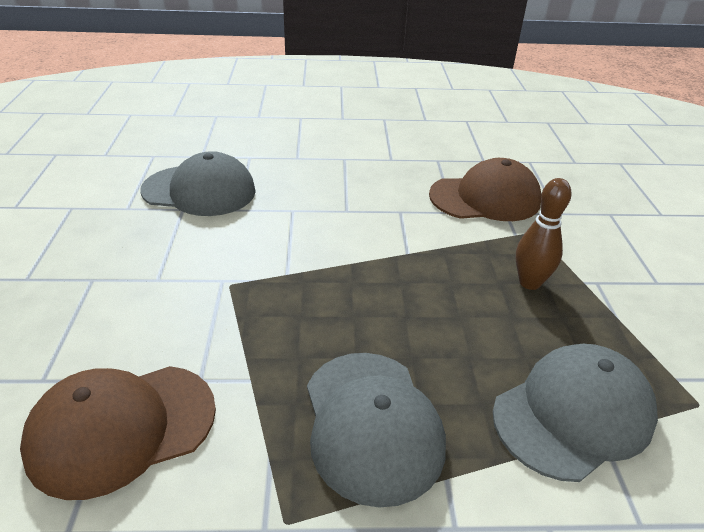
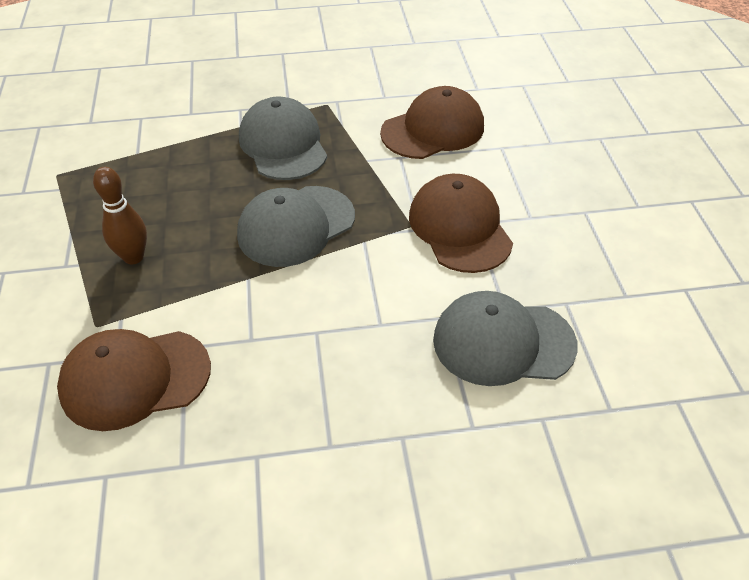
camera: 175 degrees right, 10 degrees up
(178, 276) = (460, 228): none -> brown cap
(573, 414) = (150, 161): grey cap -> grey cap (296, 226)

